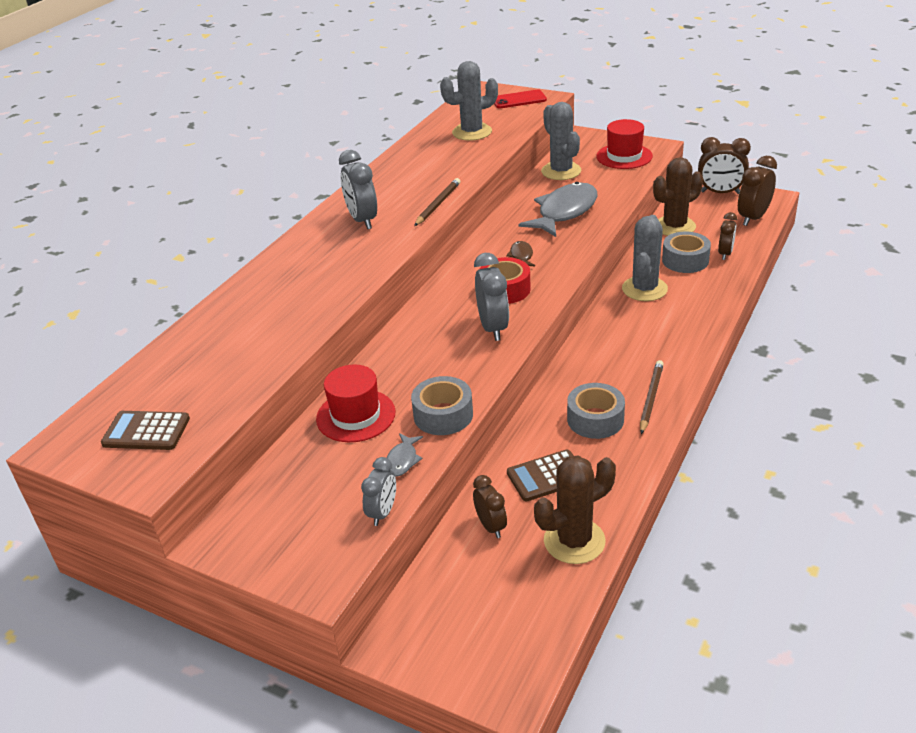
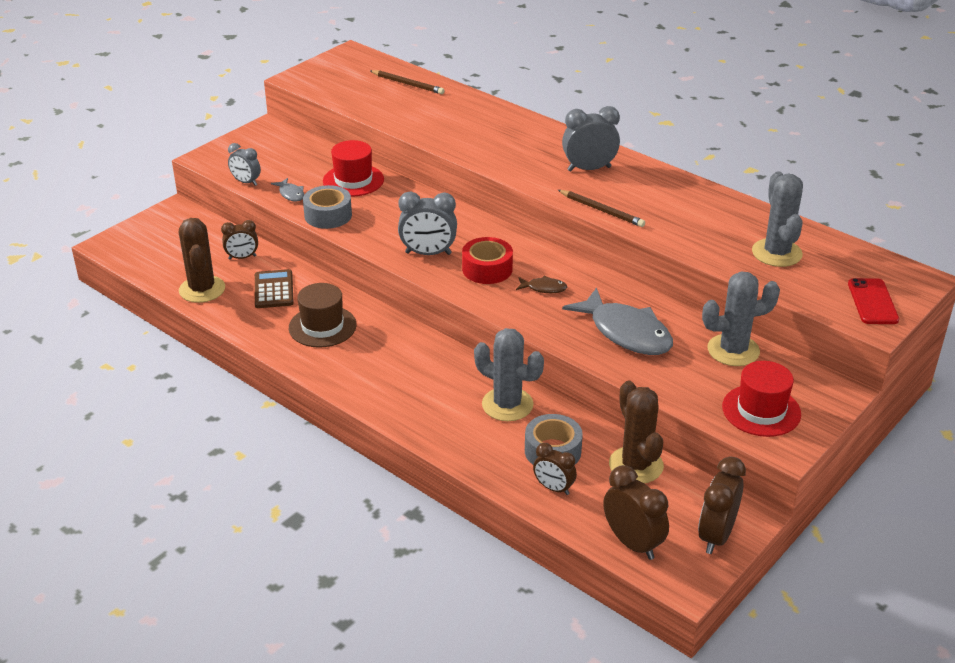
camera: 100 degrees right, 0 degrees up
(146, 431) = (343, 77): brown calculator -> none
(402, 460) = (291, 194): grey fish -> grey fish turned 150 degrees counterclockwise
(595, 419) = (322, 326): grey tape -> brown hat
(651, 398) = (330, 363): brown pencil -> brown pencil (407, 84)

